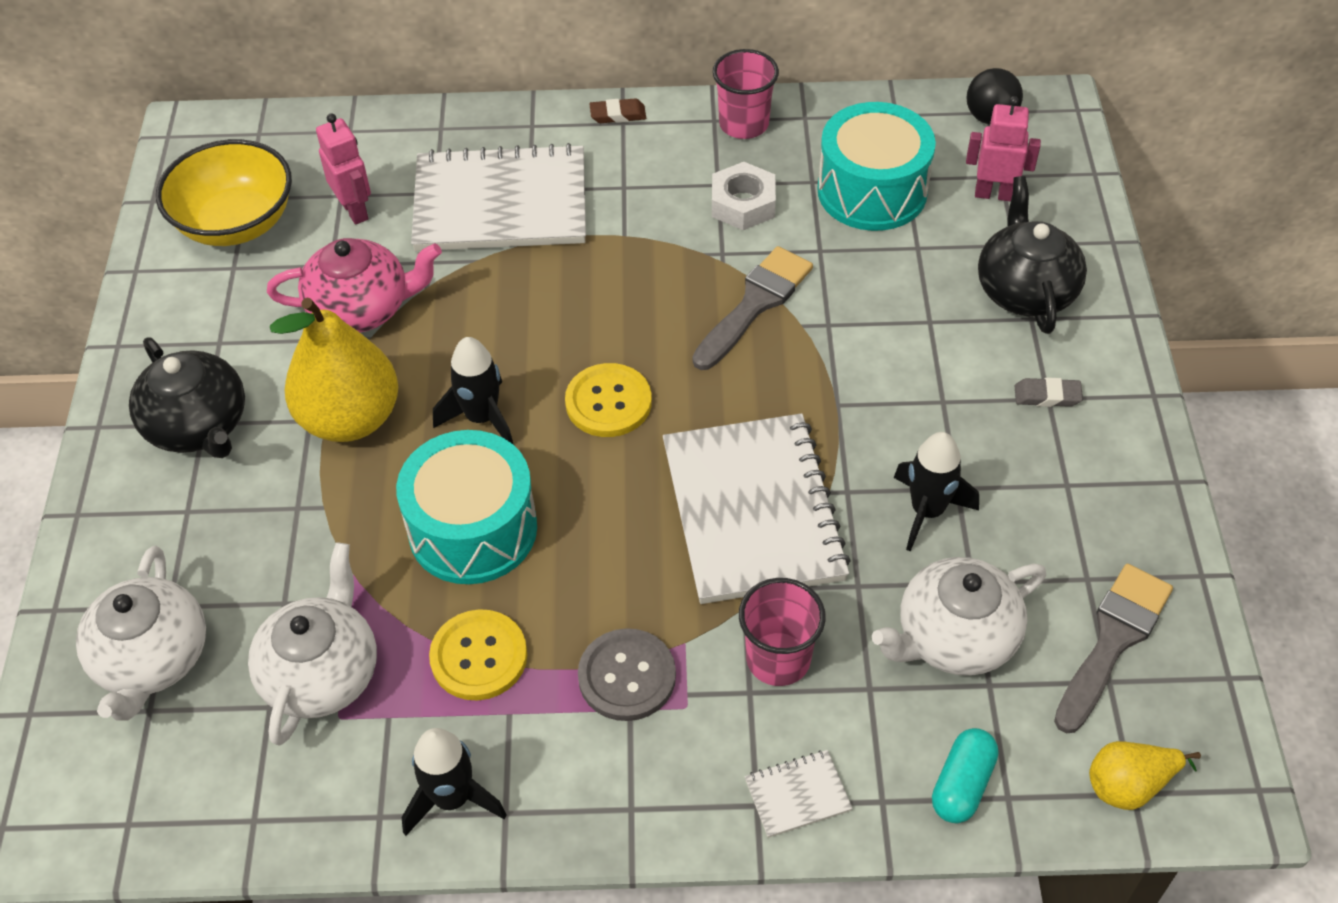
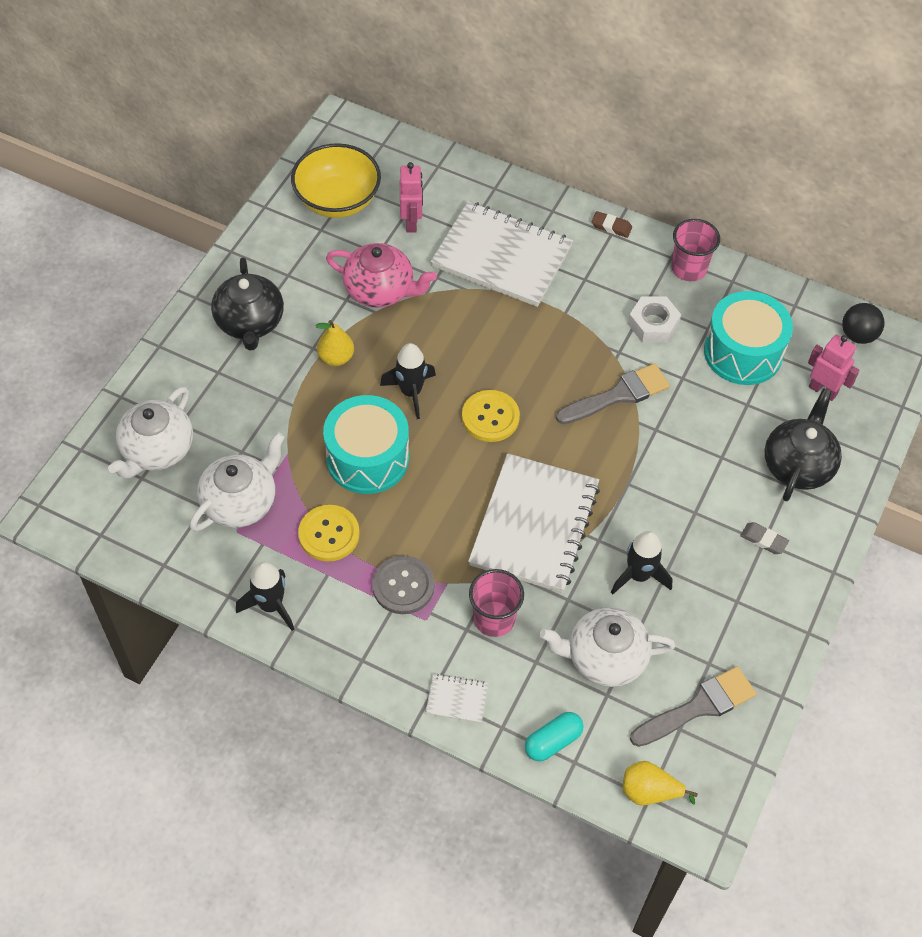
camera: 25 degrees right, 5 degrees up
(350, 418) = (336, 357): yellow pear -> yellow pear, size x0.52

